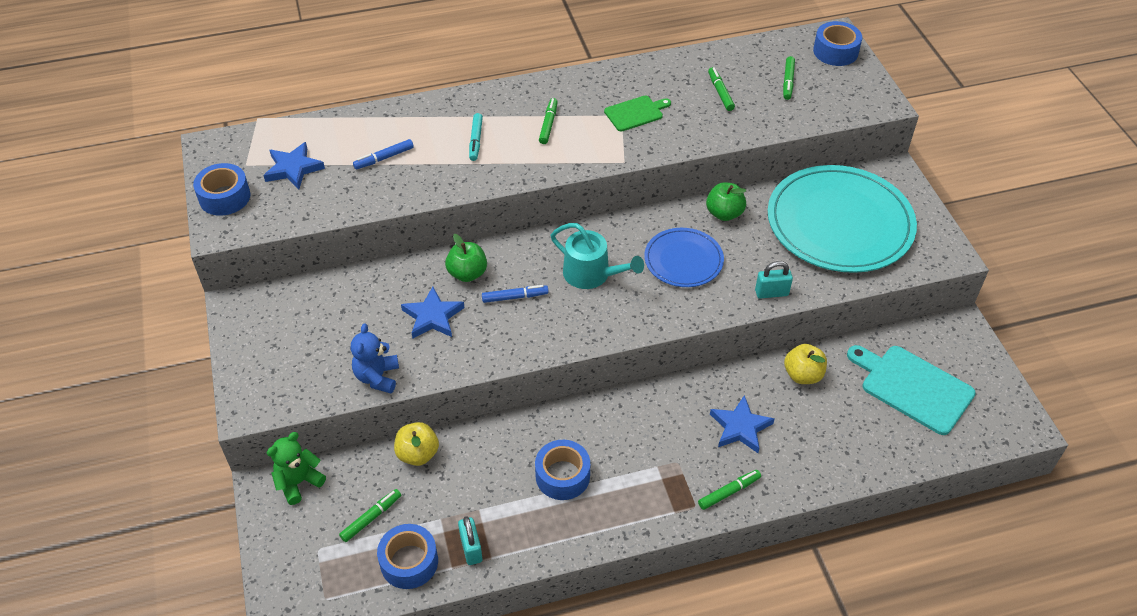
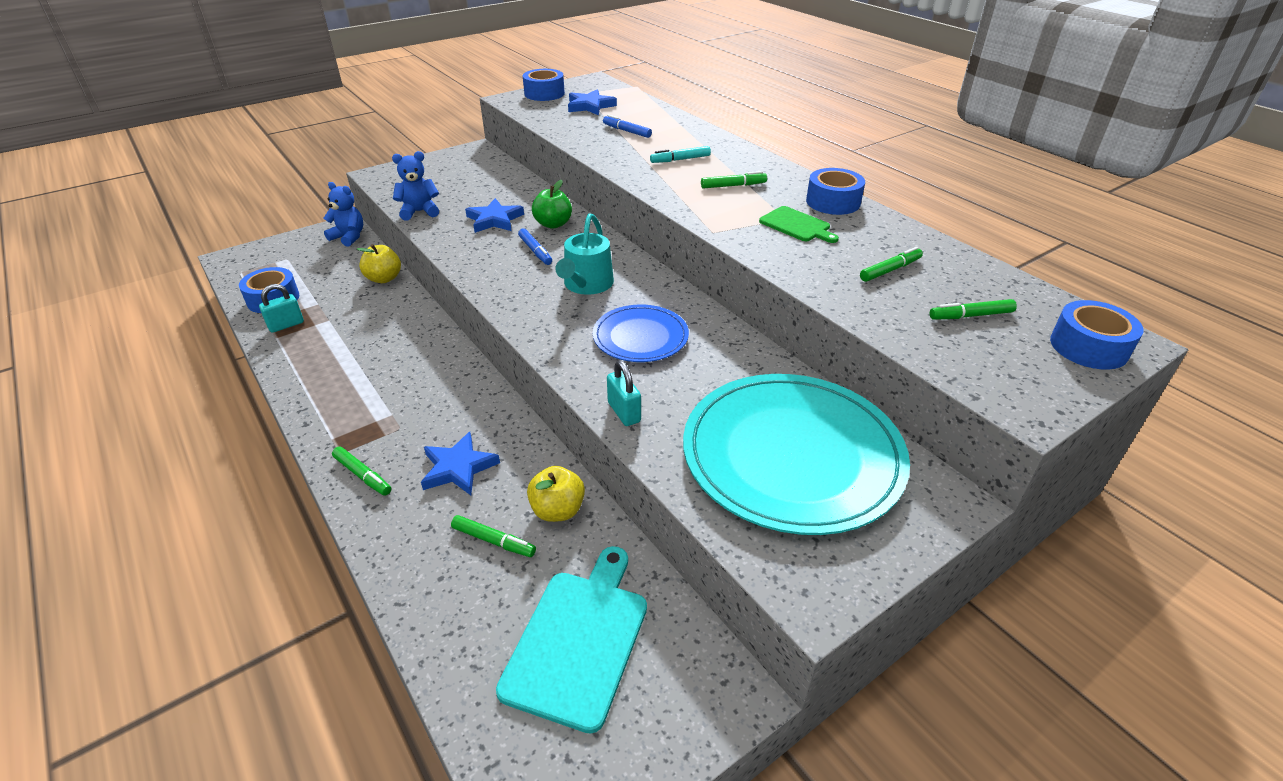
camera: 70 degrees right, 10 degrees down
(298, 482) = (349, 237): green teddy bear -> blue teddy bear
(371, 518) = (316, 273): green marker -> green marker (493, 541)
(562, 476) = (371, 356): blue tape -> blue tape (833, 202)
(724, 213) = (735, 353): green apple -> none

